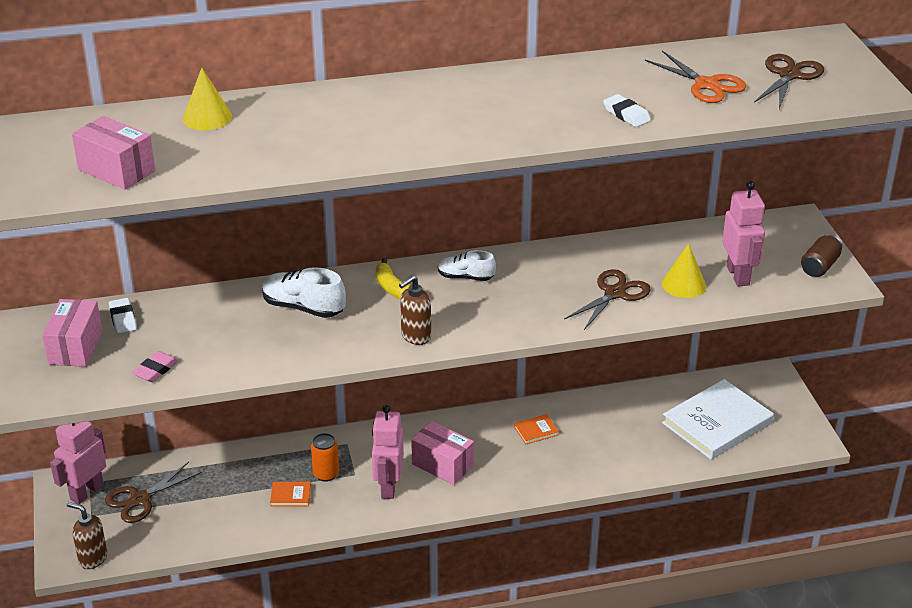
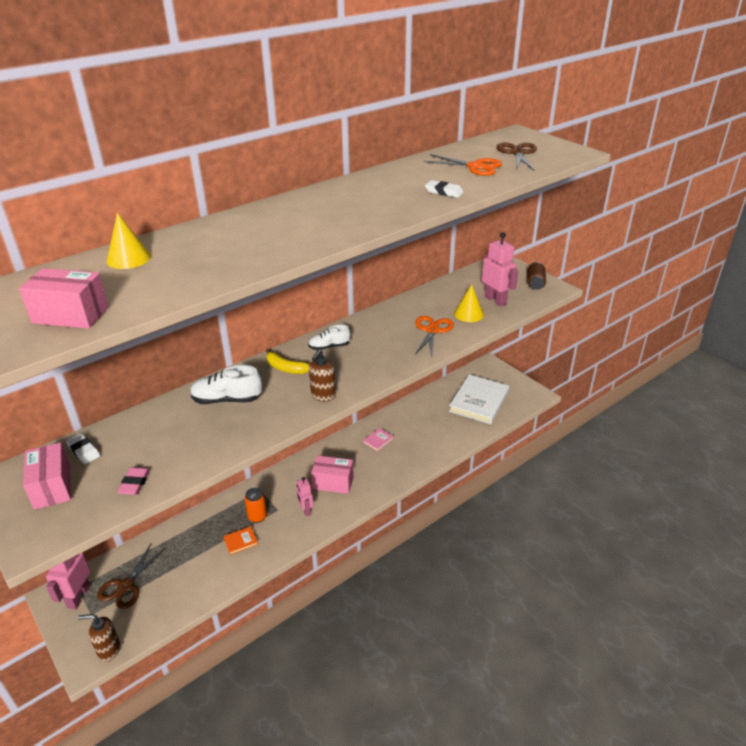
camera: 25 degrees left, 0 degrees up
(388, 487) = (306, 510): pink robot -> pink robot, size x0.60
(536, 431) = (378, 440): orange book -> pink book
(614, 293) = (432, 330): brown scissors -> orange scissors

